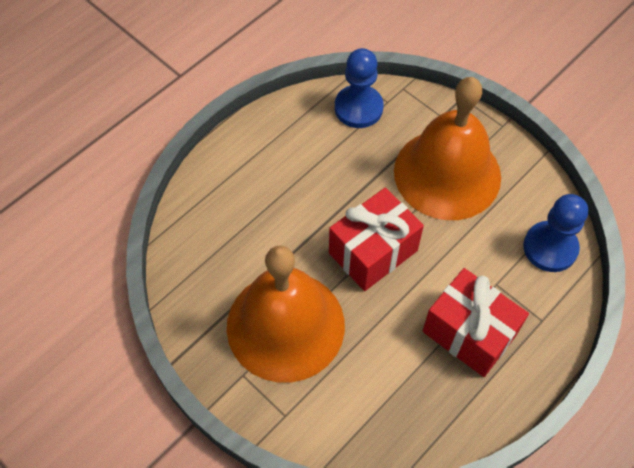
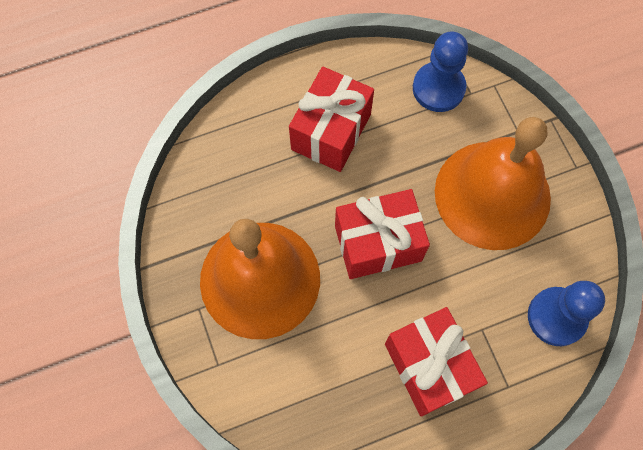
camera: 25 degrees right, 10 degrees up
(285, 178) = (331, 132): none -> red gift

